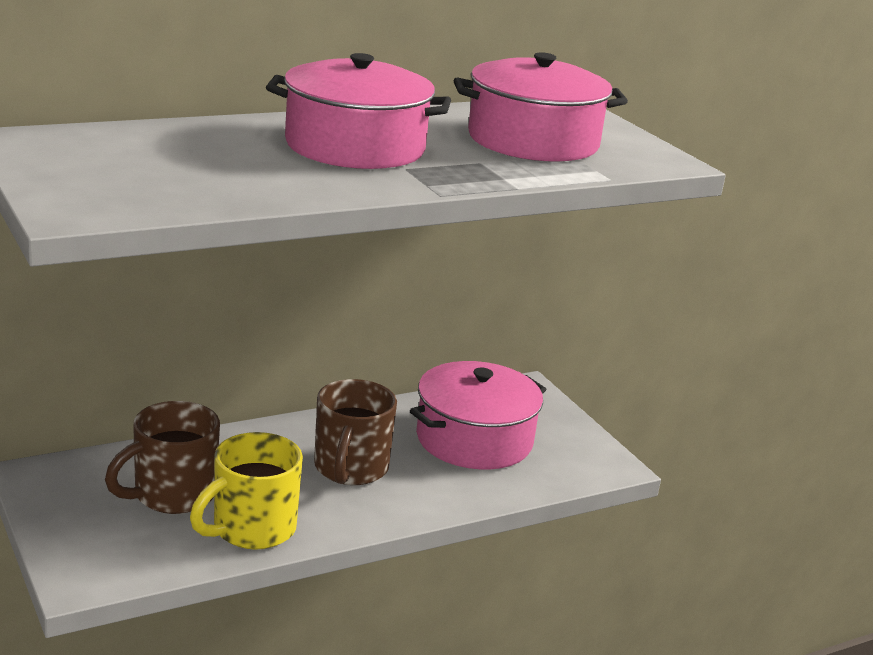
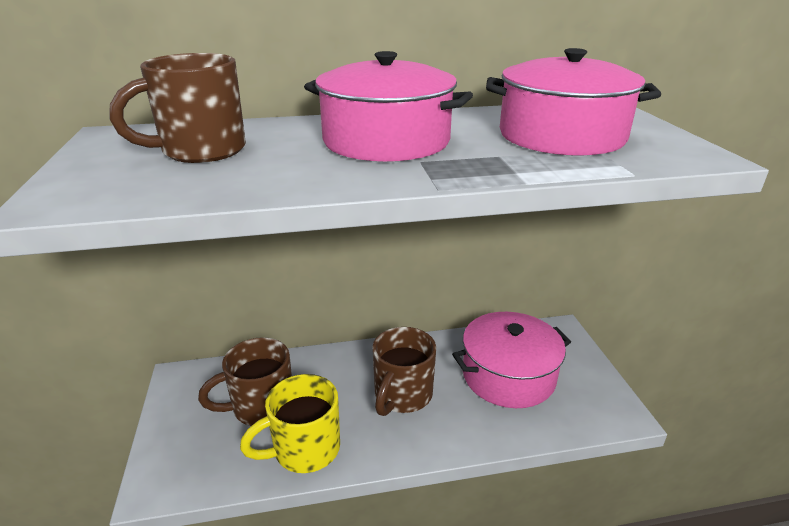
camera: 20 degrees right, 5 degrees up
(160, 158) = (201, 151): none -> brown mug

